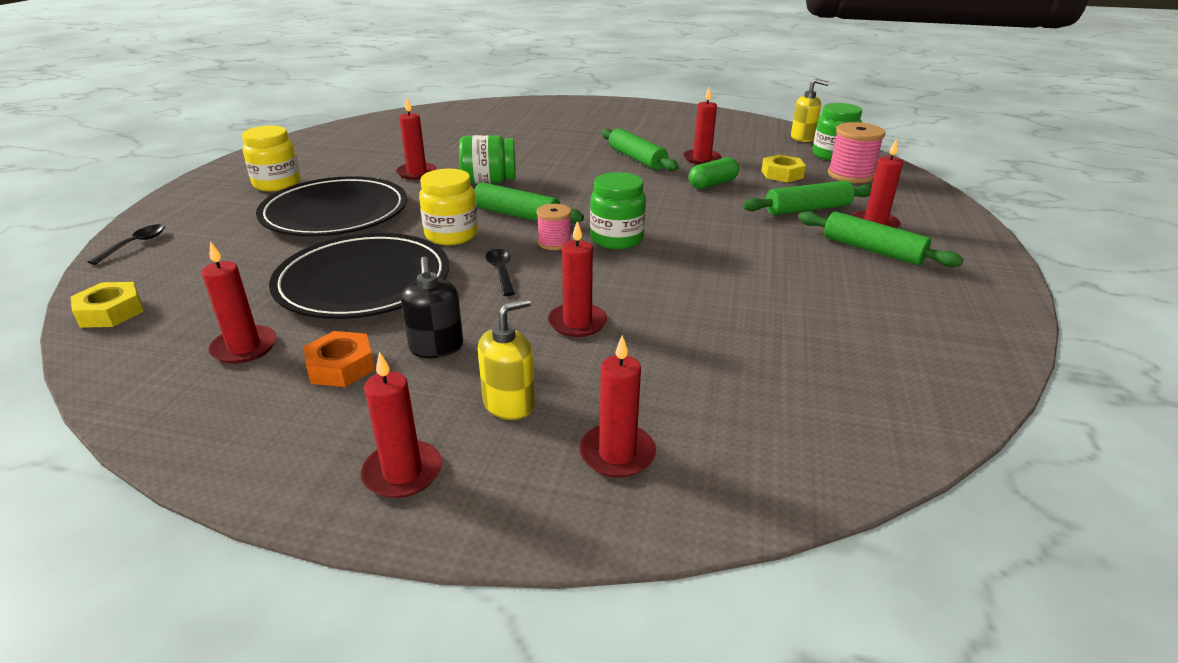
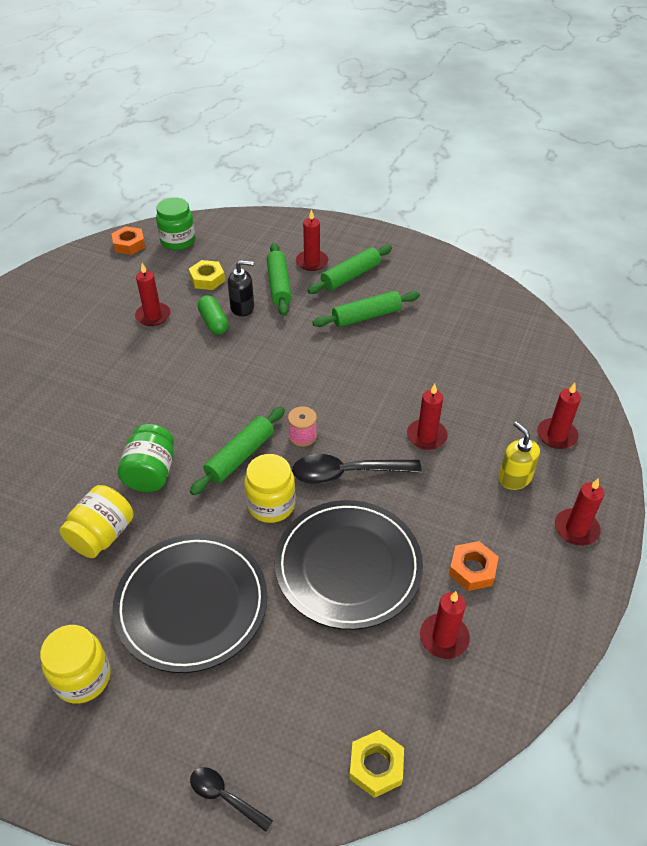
camera: 80 degrees left, 15 degrees up
(417, 173) = (102, 535): red candle -> yellow jar
(436, 347) = (451, 514): black soap dispenser -> black soap dispenser (242, 307)
(501, 272) = (347, 473): black spoon -> black spoon, size x1.84
(616, 239) = (305, 398): green jar -> none
(637, 159) = (135, 357): green rolling pin -> green rolling pin (366, 316)
(802, 138) = (129, 244): yellow soap dispenser -> orange nut
(850, 175) = (223, 245): pink spool -> none

